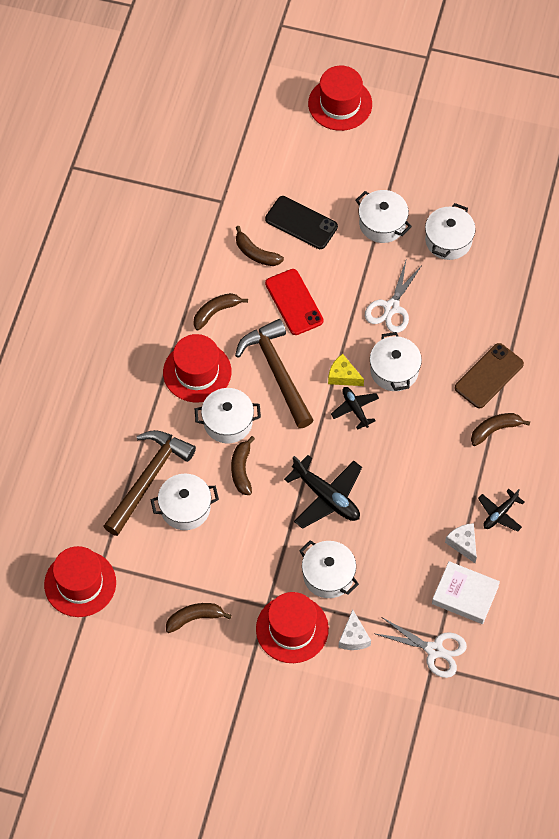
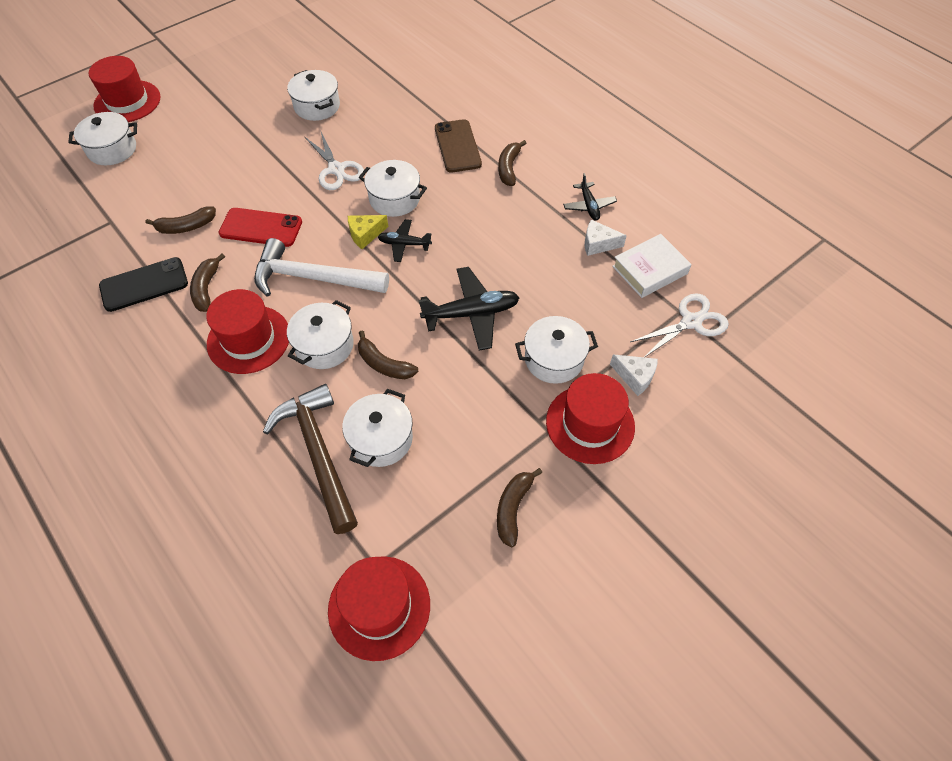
camera: 55 degrees left, 5 degrees down
(277, 372) = (314, 278): brown hammer -> white hammer
(301, 223) = (196, 181): black phone -> black phone (144, 284)
(382, 224) = (258, 134): white pot -> white pot (112, 149)

